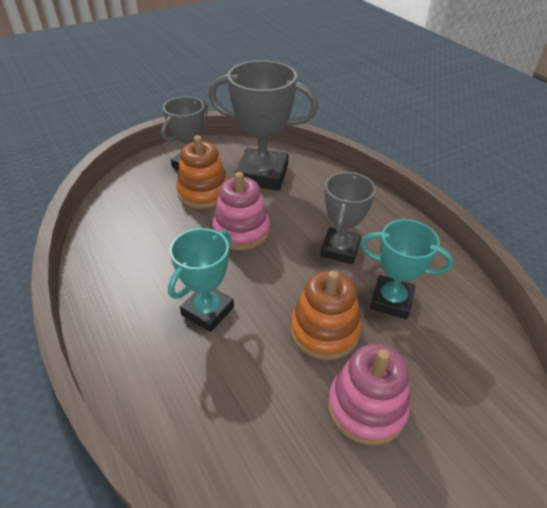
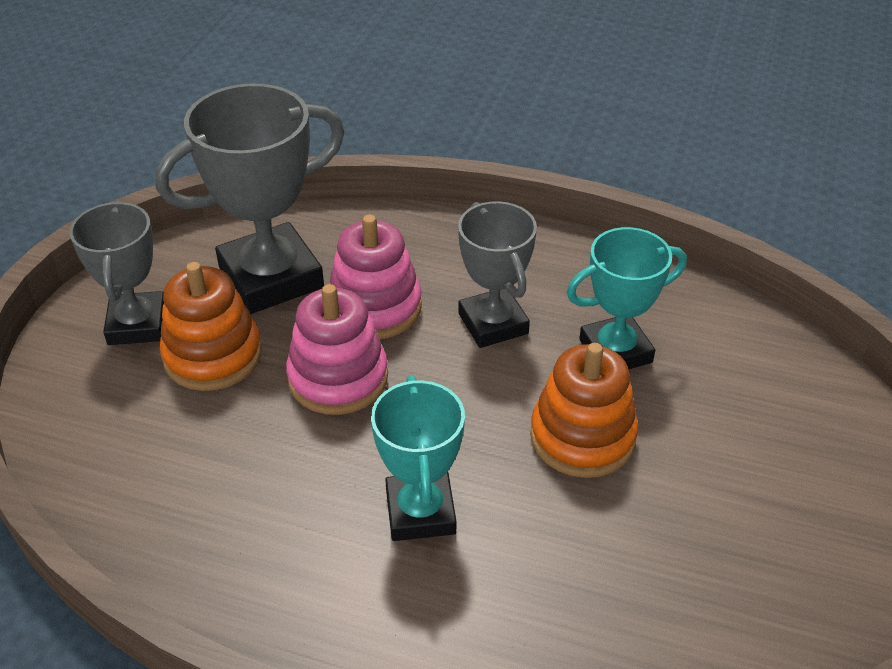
camera: 40 degrees left, 0 degrees up
(366, 407) = (709, 487): pink stacking toy -> pink stacking toy (375, 307)

